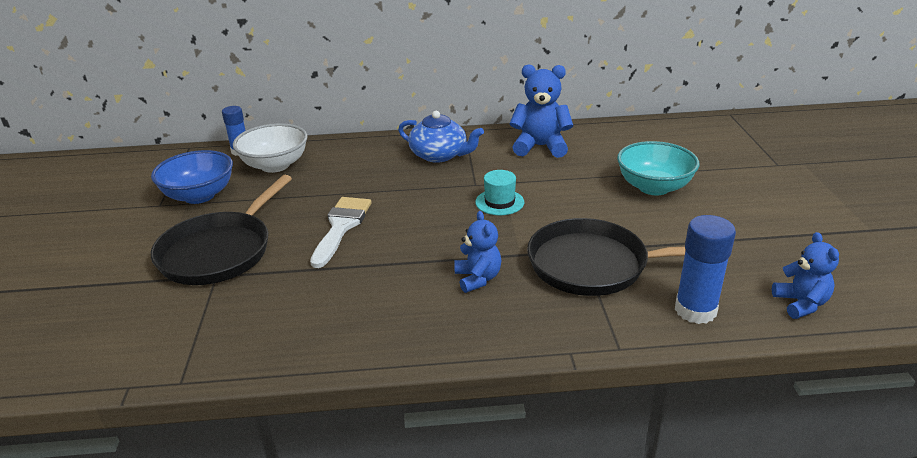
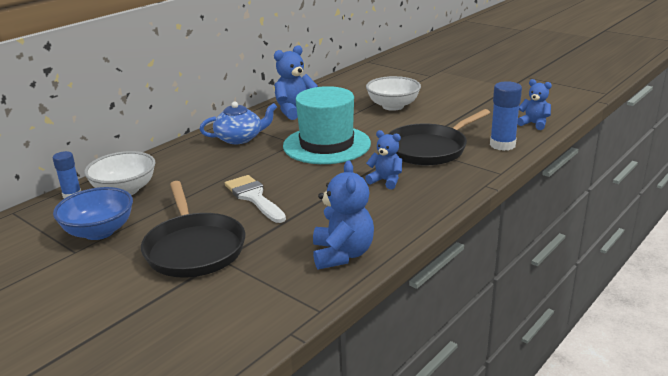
camera: 45 degrees left, 5 degrees down
(295, 337) = (342, 254): none -> blue teddy bear
(499, 202) = (326, 145): turquoise hat -> turquoise hat, size x2.35
(654, 187) = (393, 106): turquoise bowl -> white bowl

